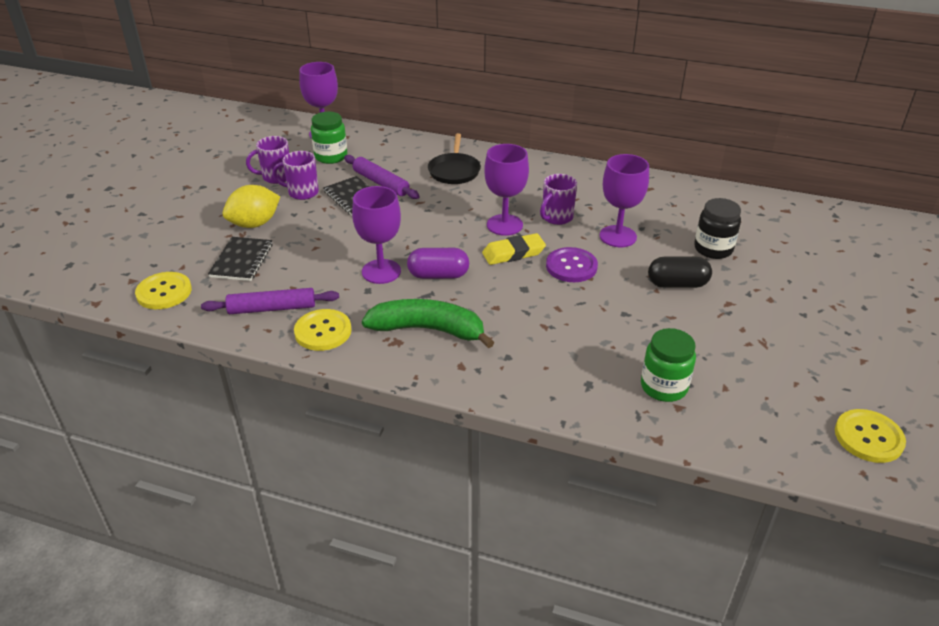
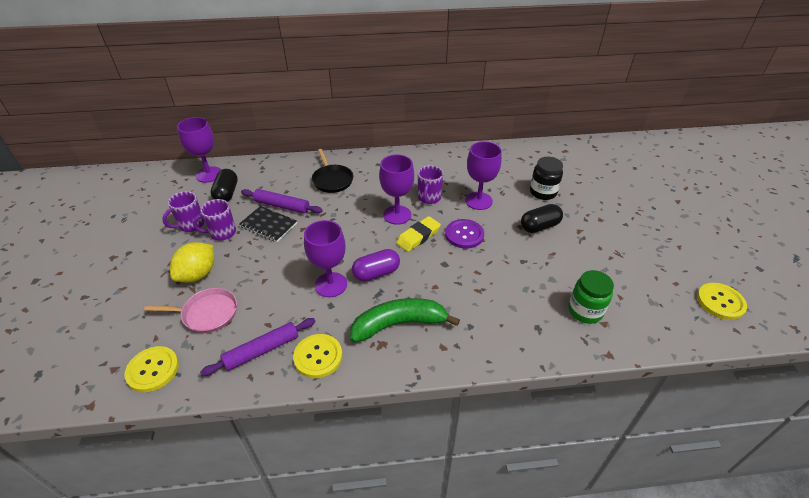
camera: 25 degrees left, 5 degrees up
(242, 260) = (207, 313): black notebook -> pink pan
(331, 156) = (227, 193): green jar -> black capsule

